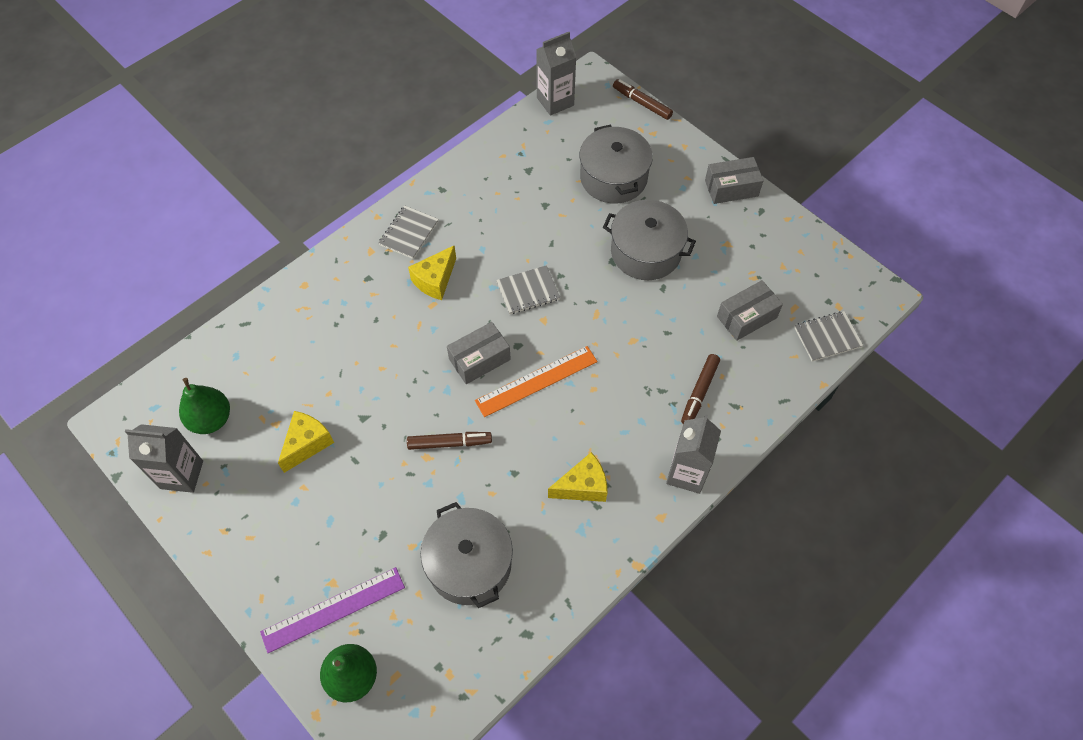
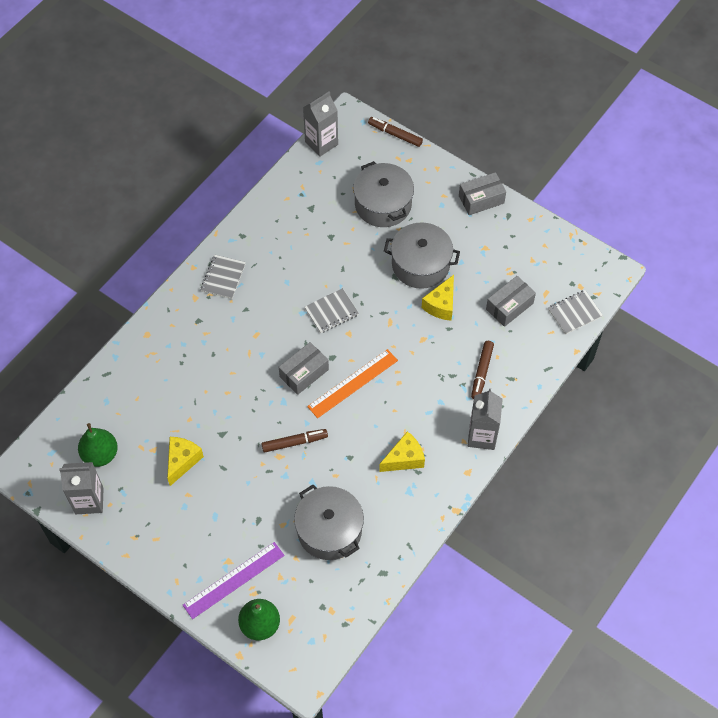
camera: 10 degrees left, 0 degrees up
(435, 280) = (254, 314): yellow cheese -> yellow cheese (441, 305)

